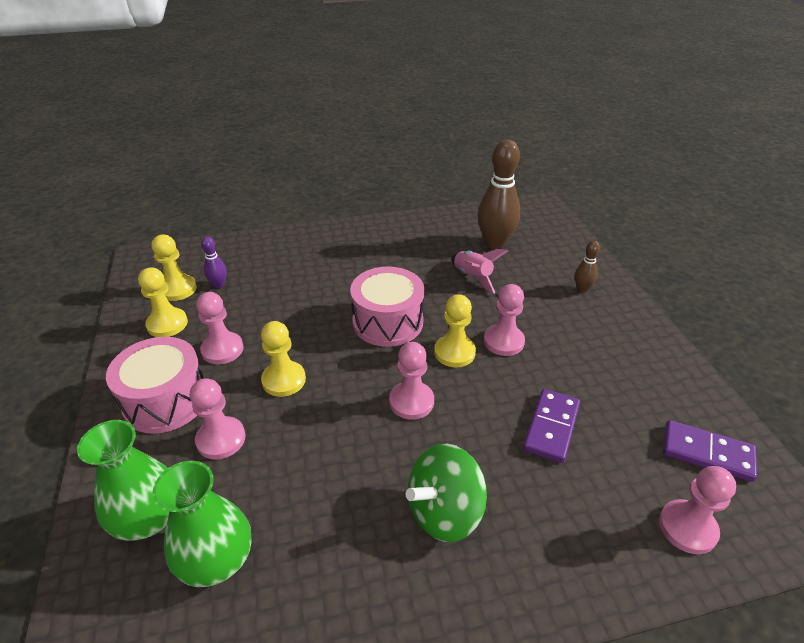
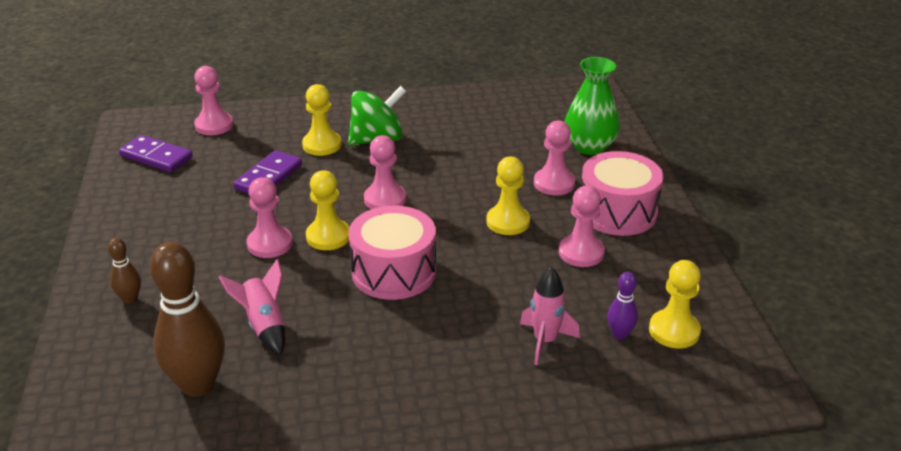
camera: 175 degrees left, 5 degrees down
(167, 324) = (660, 284): yellow pawn -> yellow pawn (322, 145)
(216, 559) = (534, 128): green vase -> none
(274, 277) = (545, 341): none -> pink rocket

